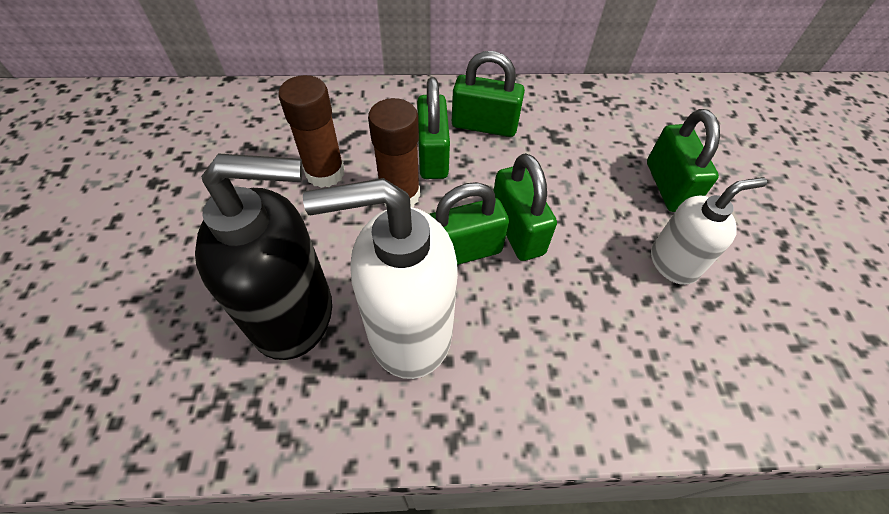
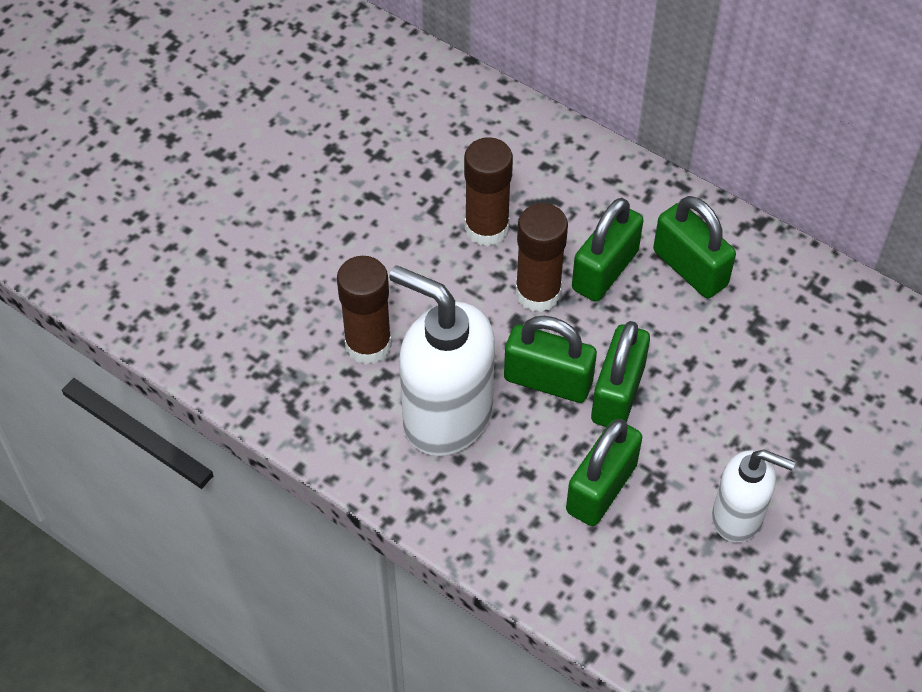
camera: 40 degrees right, 0 degrees up
(294, 314) = (368, 344): black soap dispenser -> brown glue stick
(668, 186) = (821, 449): green padlock -> green padlock (601, 488)

